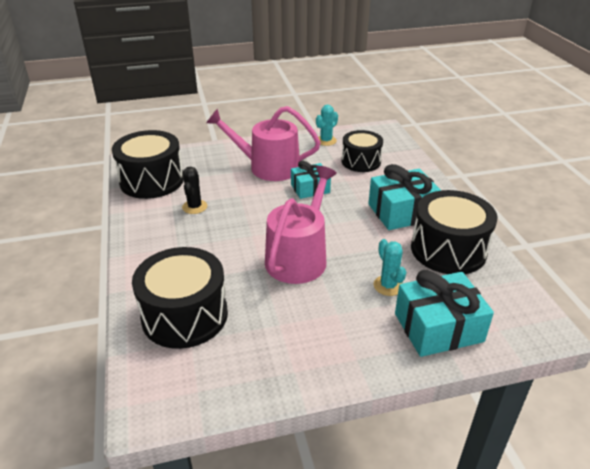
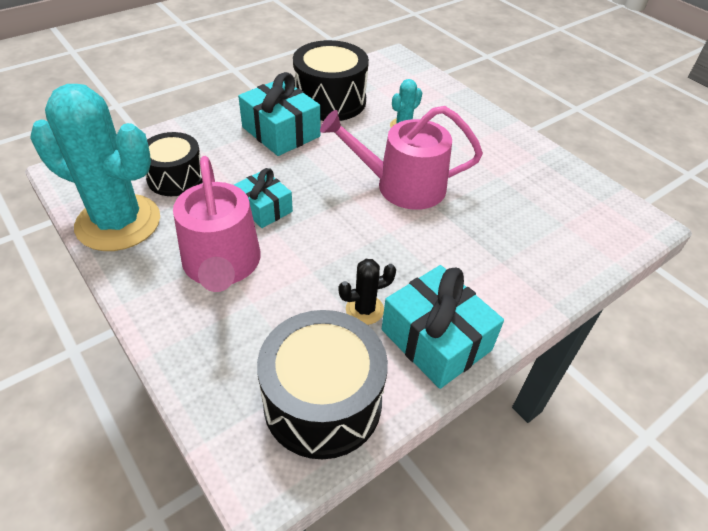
camera: 115 degrees left, 10 degrees up
(185, 315) = (542, 239): black drum -> none
(326, 141) = (118, 222): turquoise cactus -> turquoise cactus, size x2.39
(438, 327) = (432, 98): turquoise gift -> turquoise gift (436, 340)

